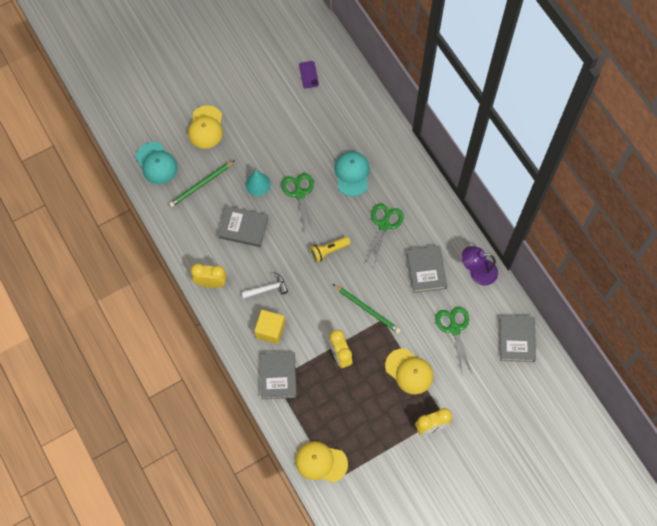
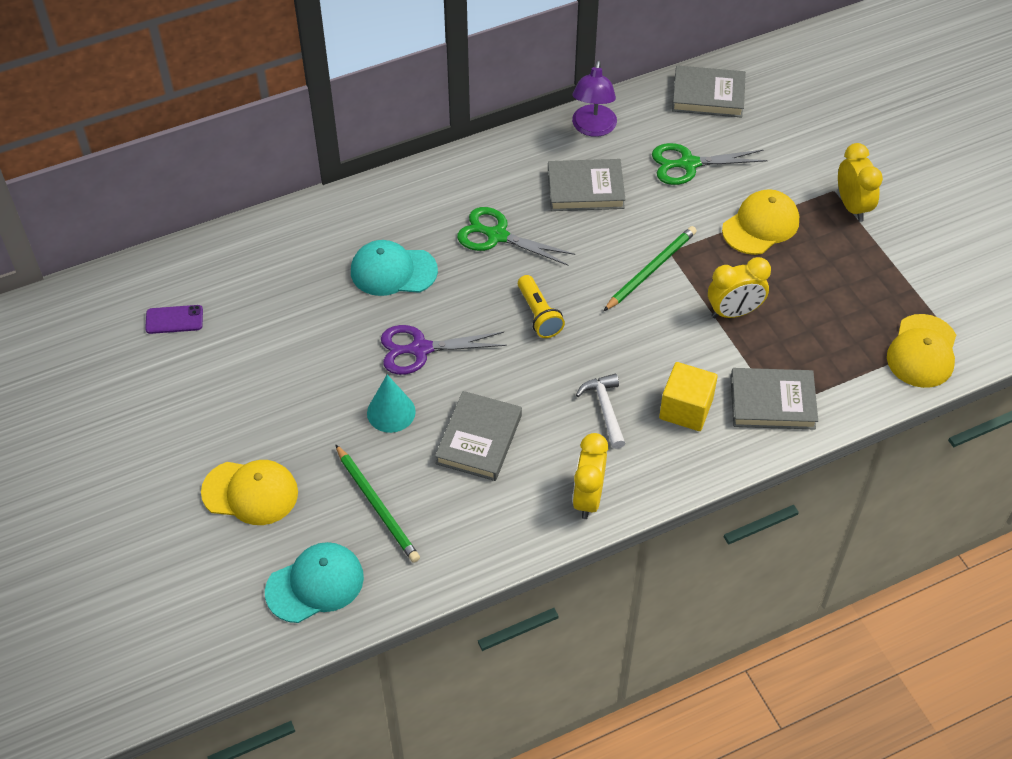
camera: 85 degrees left, 15 degrees down
(299, 193) = (420, 349): green scissors -> purple scissors

